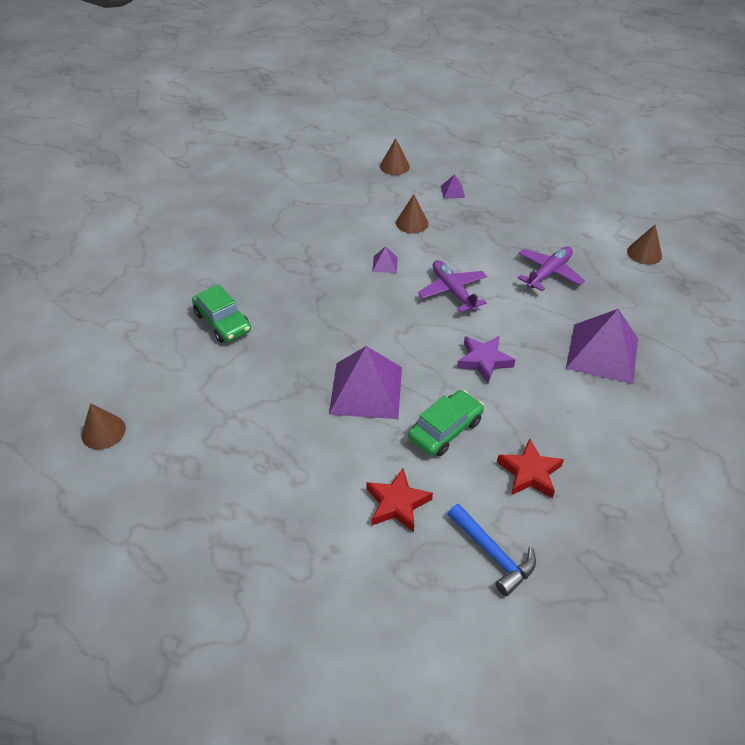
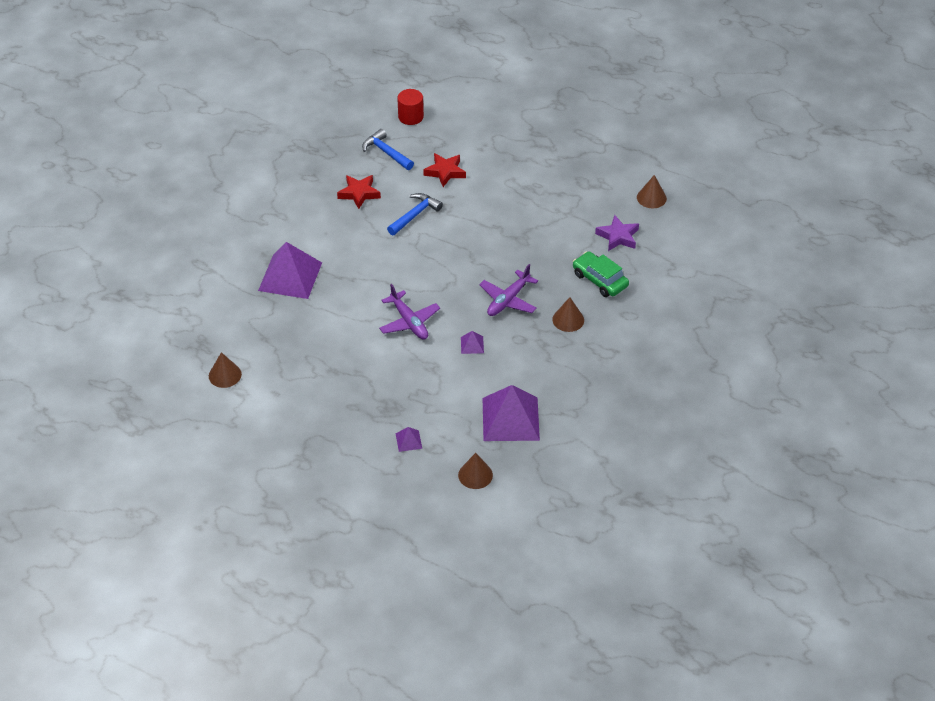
camera: 175 degrees right, 0 degrees up
(366, 390) = (474, 236): purple pyramid -> purple pyramid (510, 419)
(412, 223) = (450, 394): brown cone -> brown cone (568, 320)
(445, 429) = (415, 215): green car -> blue hammer
(452, 640) = (411, 117): none -> red cylinder
(484, 361) = (385, 264): purple star -> purple star (618, 236)
(548, 273) = (321, 346): purple plane -> purple plane (508, 300)

